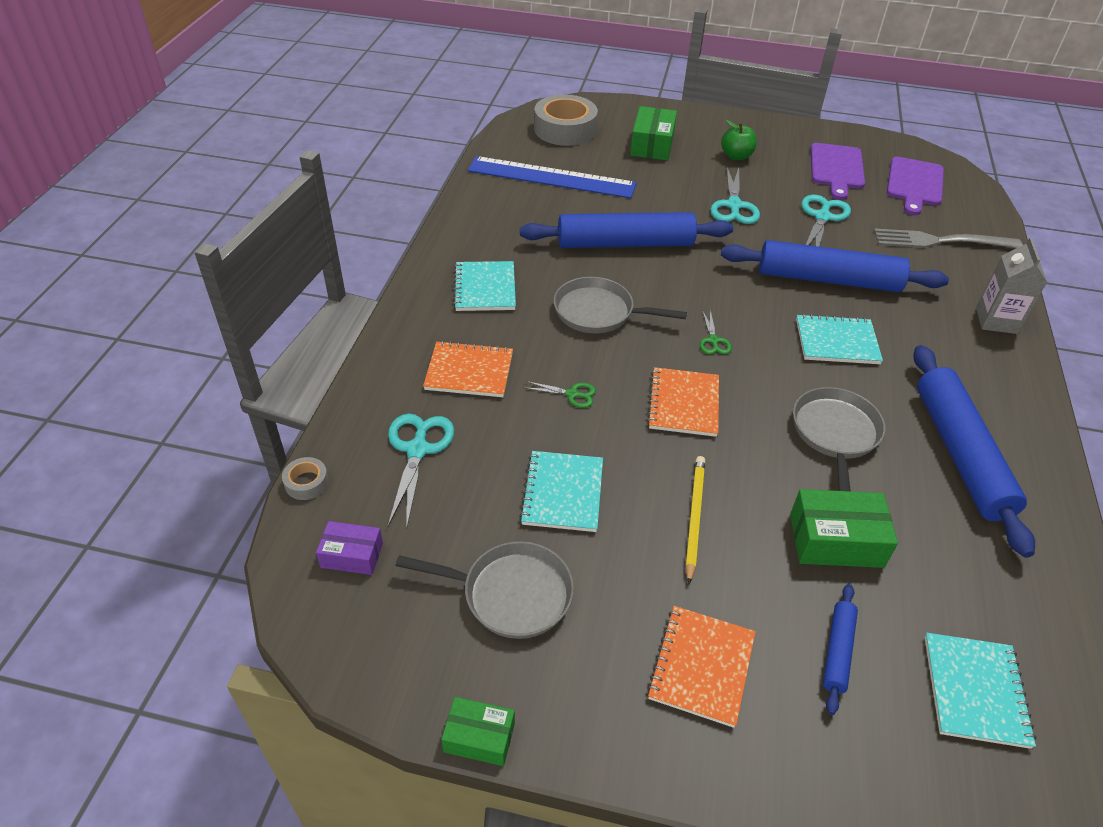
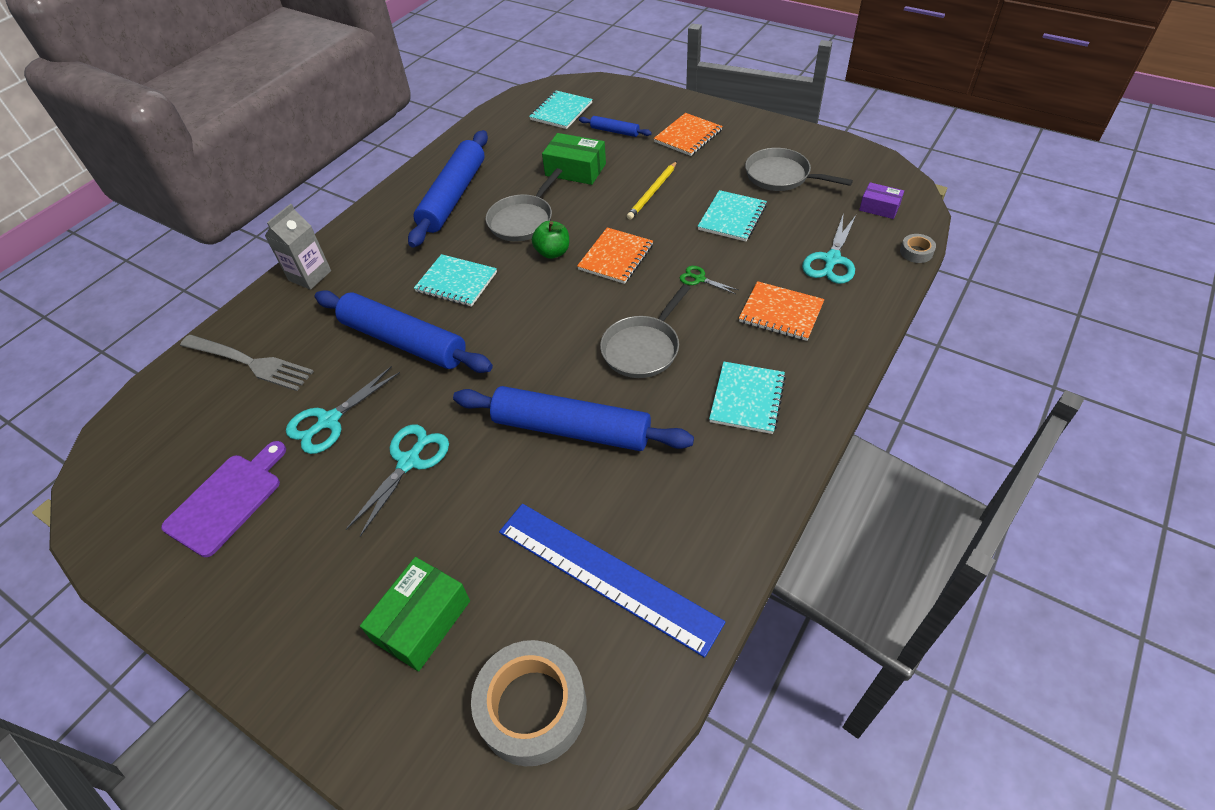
camera: 155 degrees left, 5 degrees up
(479, 737) = (810, 131): green box -> none
(598, 312) = (643, 348): grey pan -> grey pan turned 90 degrees clockwise
(713, 340) = (557, 302): green scissors -> none
(736, 156) = (326, 560): green apple -> green apple (553, 252)
(837, 651) = (614, 131): blue rolling pin -> blue rolling pin turned 75 degrees clockwise
(914, 184) = (171, 450): purple cutting board -> none

